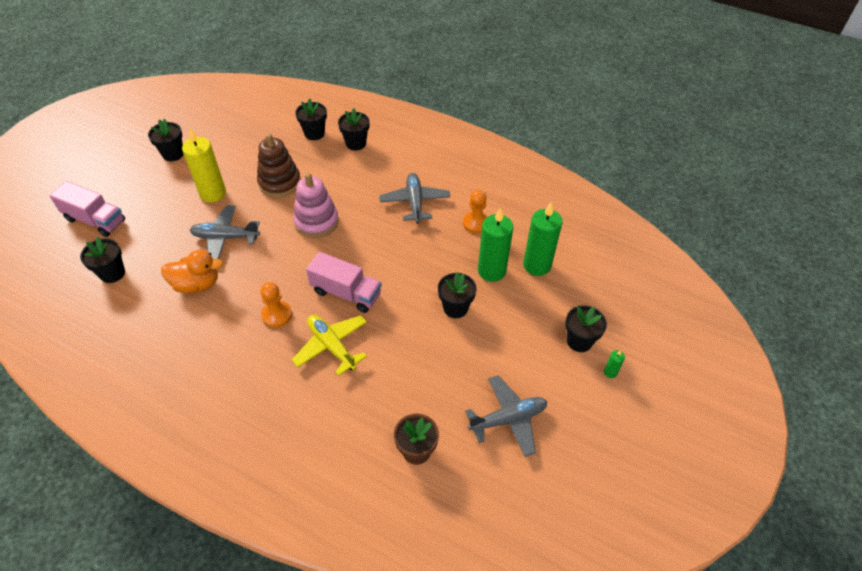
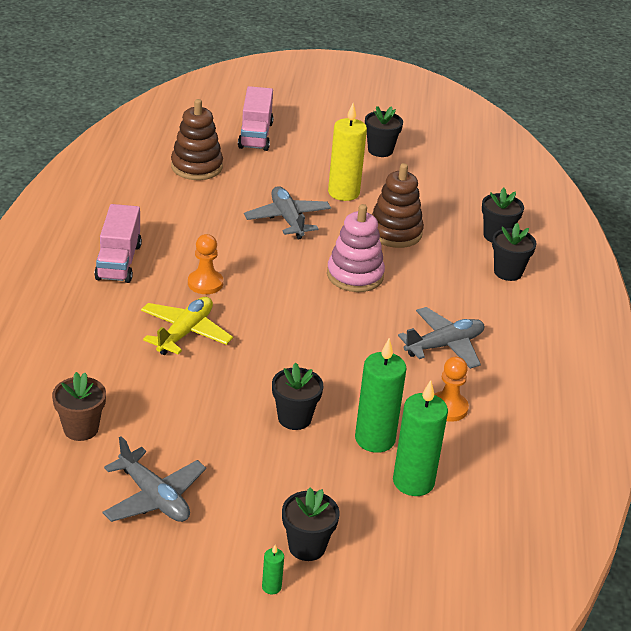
camera: 65 degrees right, 15 degrees down
(112, 273) = (196, 167): black flower pot -> brown stacking toy
(197, 284) = (214, 220): orange duck -> none
(346, 293) = (264, 325): pink truck -> pink truck (119, 262)

